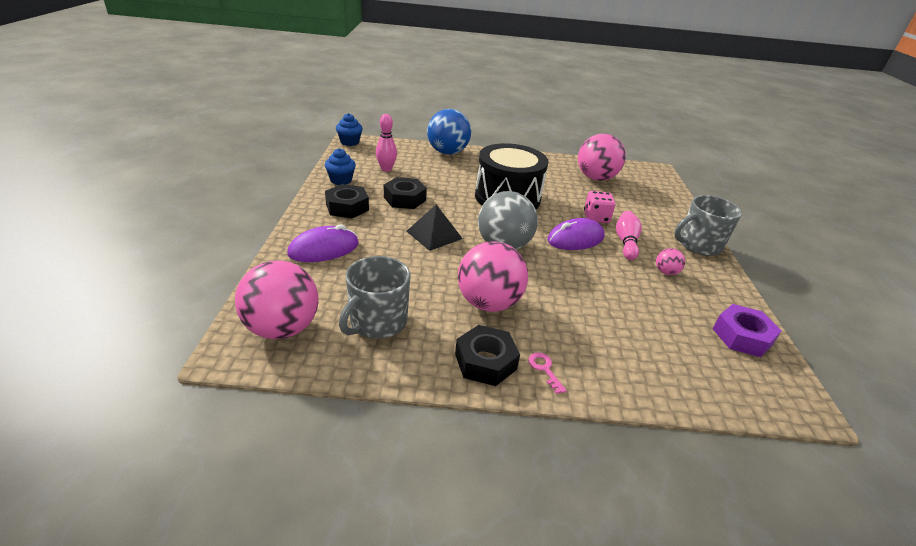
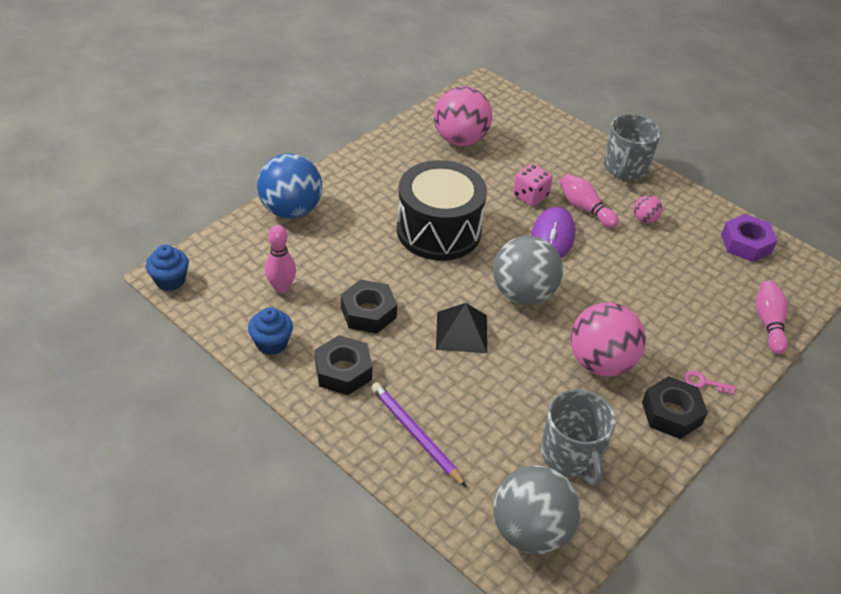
camera: 50 degrees left, 10 degrees up
(282, 328) = (530, 531): pink ball -> grey ball
(324, 249) = (416, 435): purple mouse -> purple pencil
(675, 387) = (768, 323): none -> pink bowling pin

